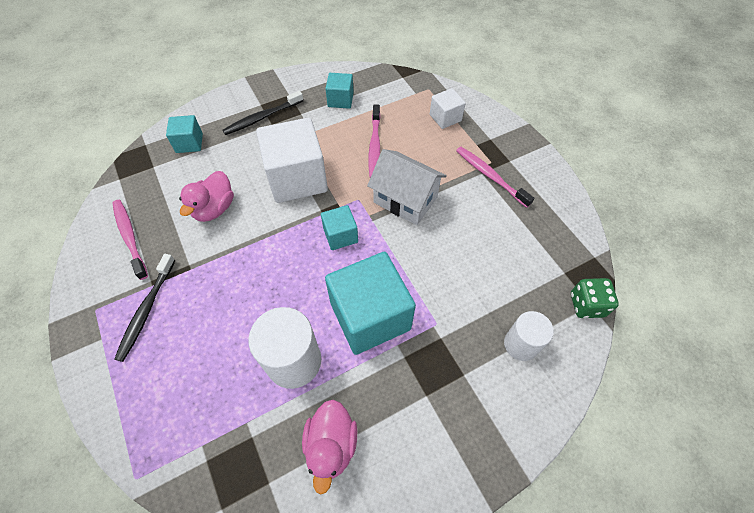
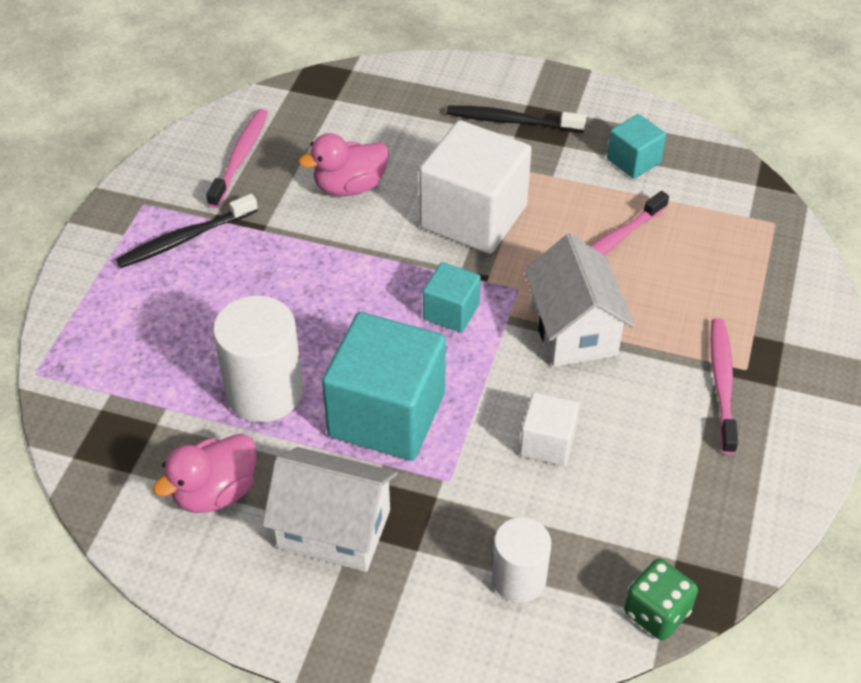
camera: 45 degrees right, 10 degrees down
(189, 143) = (399, 98): turquoise cube -> none
(414, 403) = (334, 529): none -> white house
(445, 118) = (751, 273): white cube -> white cube (547, 443)

